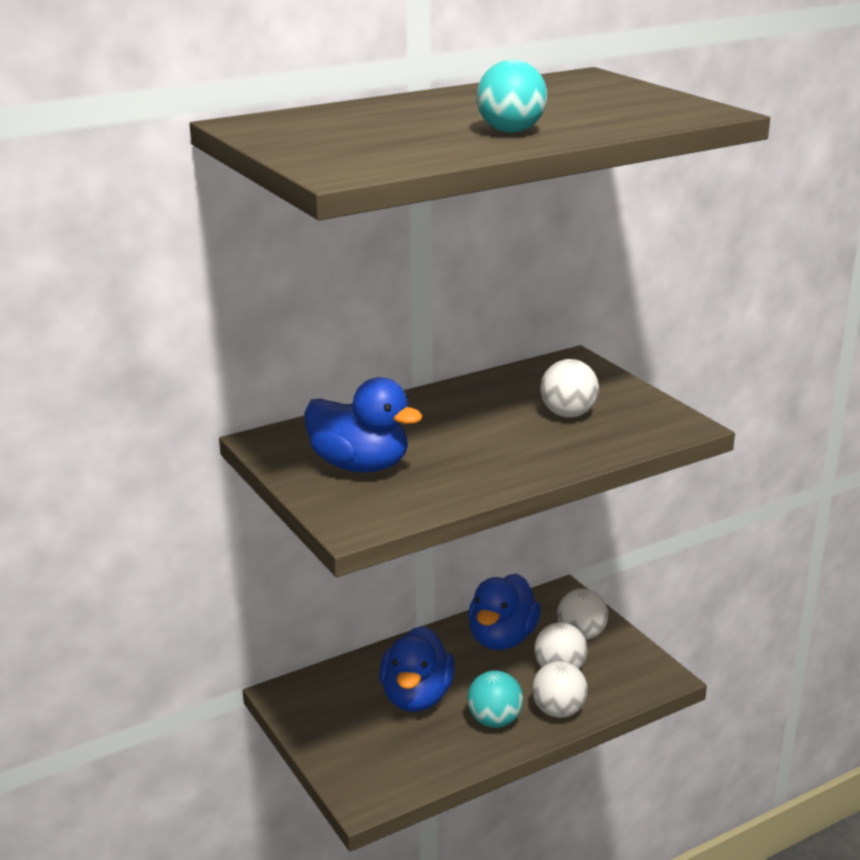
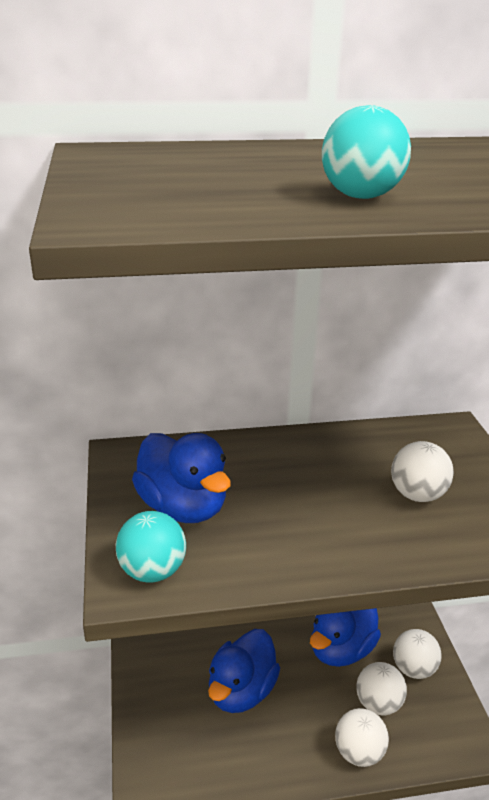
camera: 20 degrees right, 5 degrees up
(494, 721) = (296, 743): turquoise ball -> turquoise ball (152, 571)

